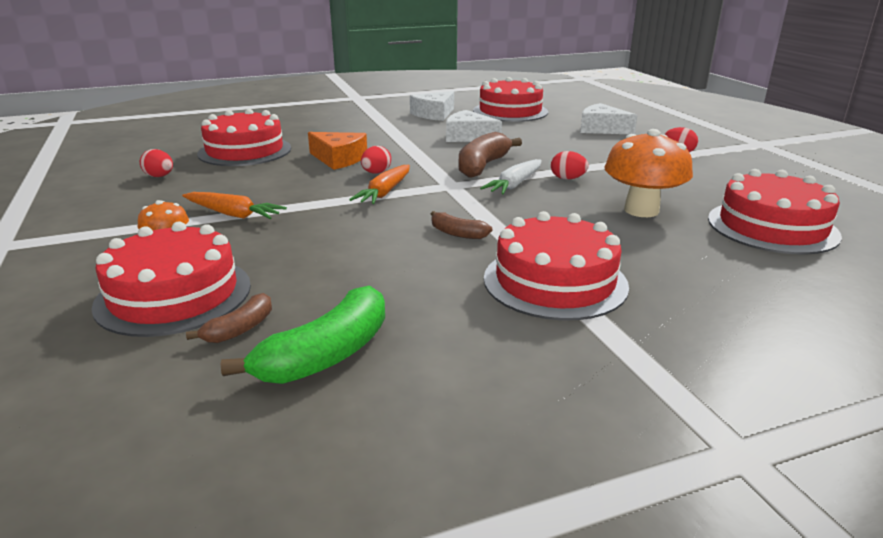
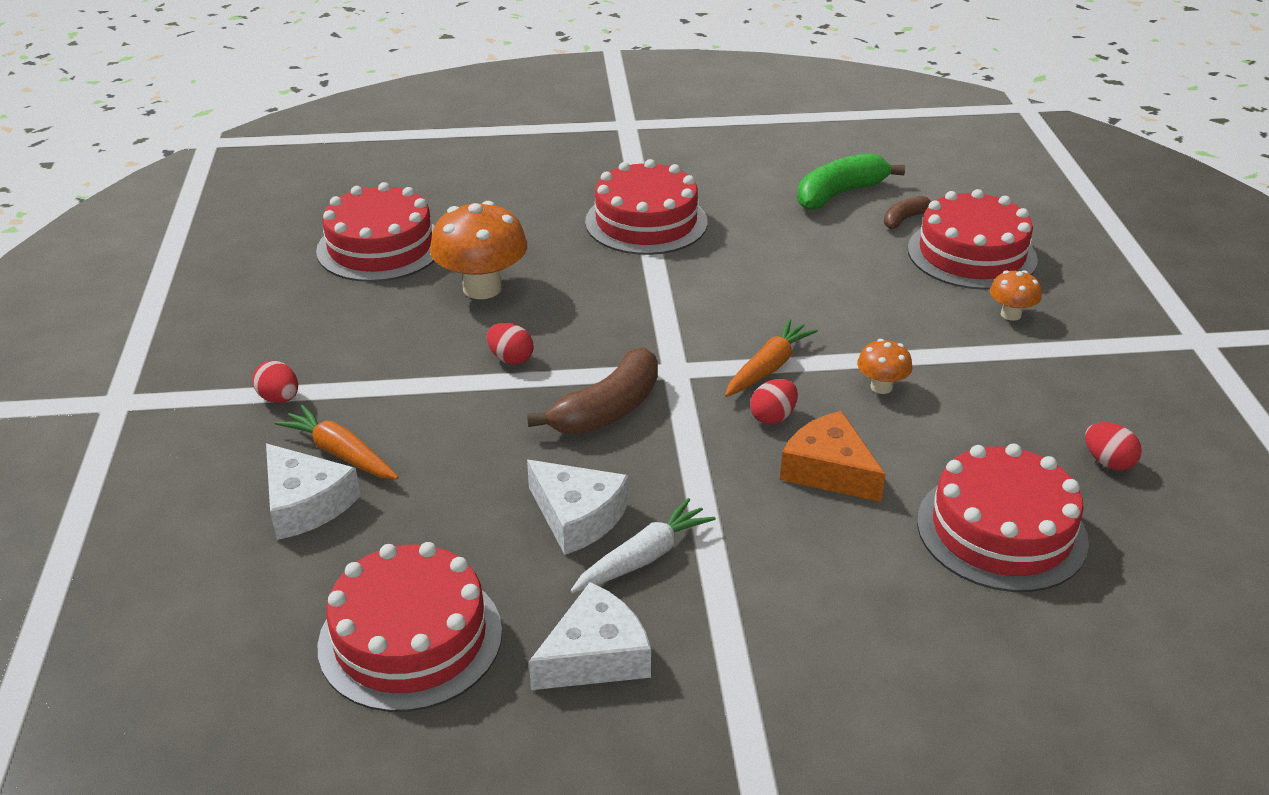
camera: 165 degrees left, 10 degrees up
(233, 214) = (958, 353): orange carrot -> orange carrot (340, 453)
(301, 192) = (881, 387): none -> orange mushroom
(457, 233) = (704, 285): brown banana -> none
(514, 184) = (590, 357): white carrot -> white carrot (643, 557)

